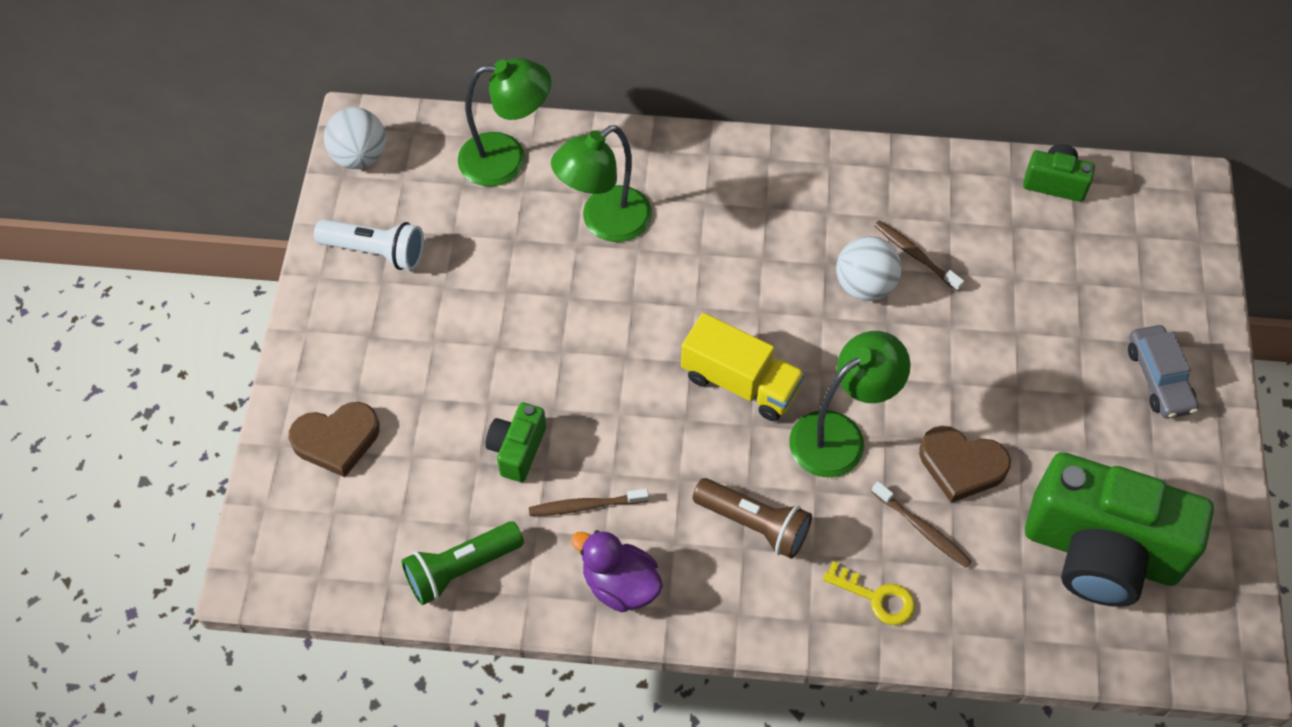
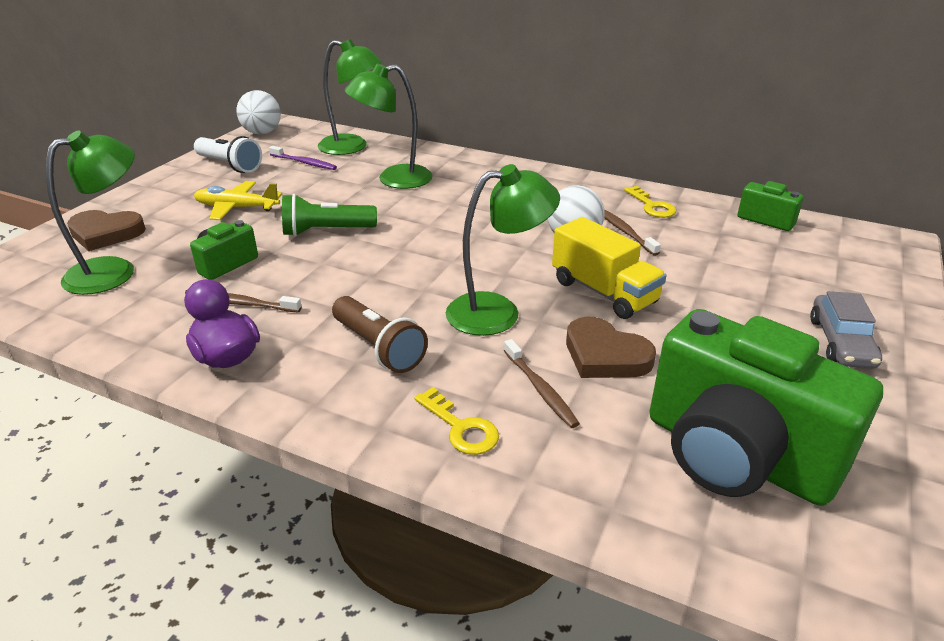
camera: 20 degrees right, 25 degrees down
(404, 500) = (114, 271): none -> green lamp
(453, 342) = (236, 208): none -> yellow plane
(461, 569) = (110, 316): green flashlight -> green flashlight (326, 231)
(469, 217) = (304, 163): none -> purple toothbrush
(740, 382) = (433, 266): yellow truck -> yellow truck (603, 292)
(926, 192) = (652, 206): none -> yellow key

